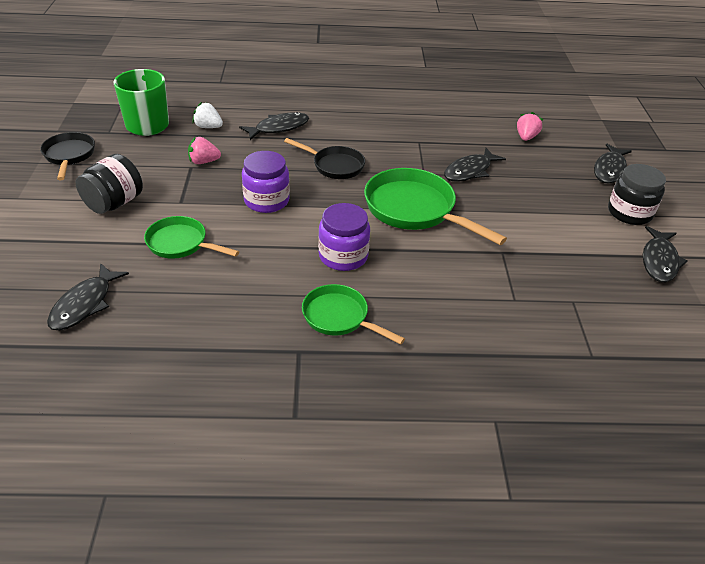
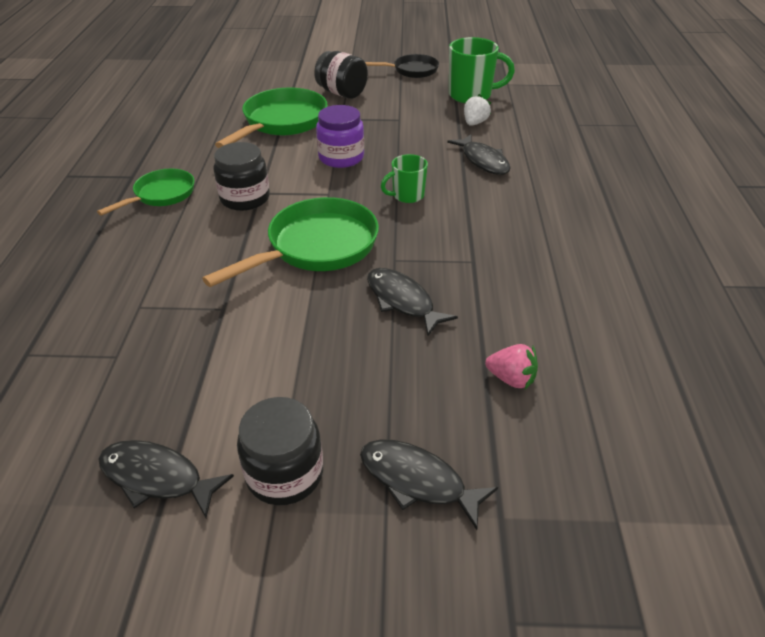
camera: 95 degrees right, 0 degrees up
(85, 304) = (220, 95): black fish -> none
(181, 244) = (282, 122): green pan -> green pan, size x1.66
(203, 162) = (408, 124): pink strawberry -> none
(334, 166) = (407, 195): black pan -> green mug
(343, 256) = (245, 198): purple jar -> black jar

